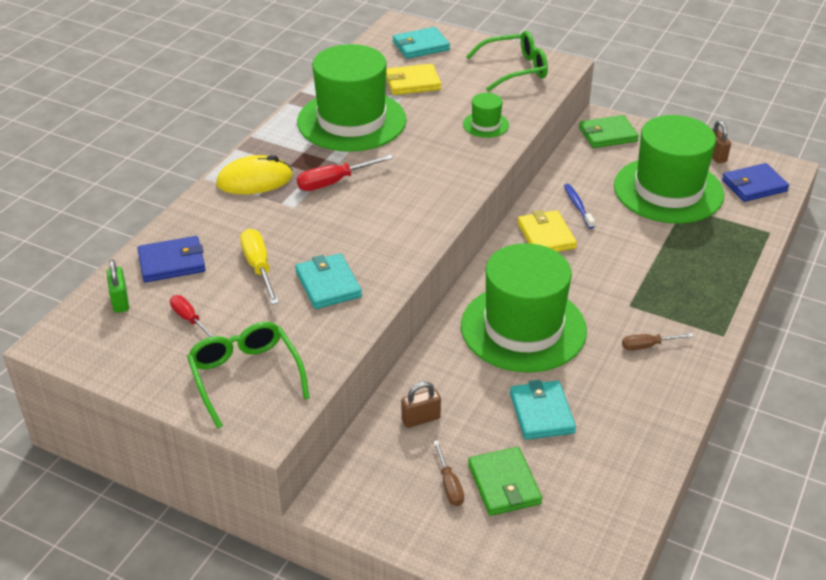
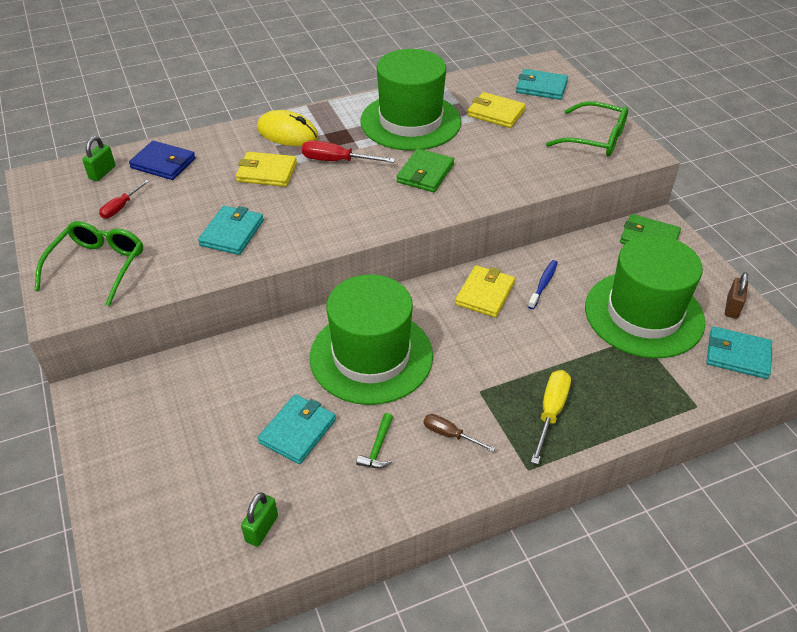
camera: 40 degrees right, 5 degrees up
(189, 319) = (121, 207): red screwdriver -> red screwdriver turned 150 degrees counterclockwise
(259, 267) = (207, 196): yellow screwdriver -> yellow screwdriver (550, 412)
(285, 221) = (267, 172): none -> yellow wallet
(420, 419) = (212, 376): brown padlock -> none
(449, 485) = (167, 438): brown screwdriver -> none
(485, 125) = (509, 172): green hat -> none
(504, 484) = (201, 466): green wallet -> green wallet (425, 173)
(606, 492) = (262, 528): none -> green padlock
(612, 386) = (378, 448): none -> green hammer
(754, 185) = (737, 355): blue wallet -> turquoise wallet

